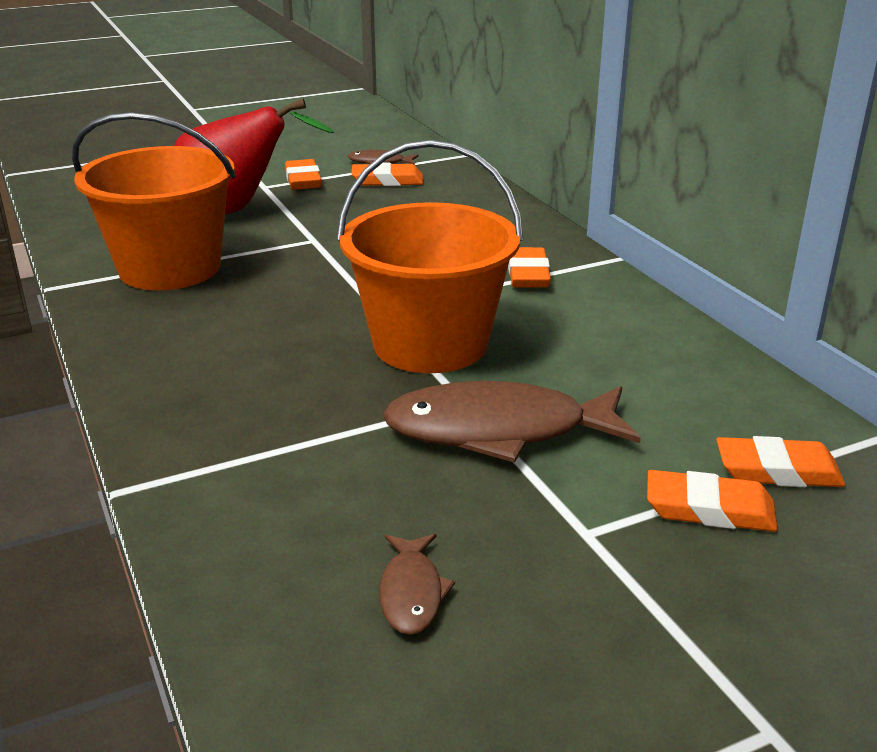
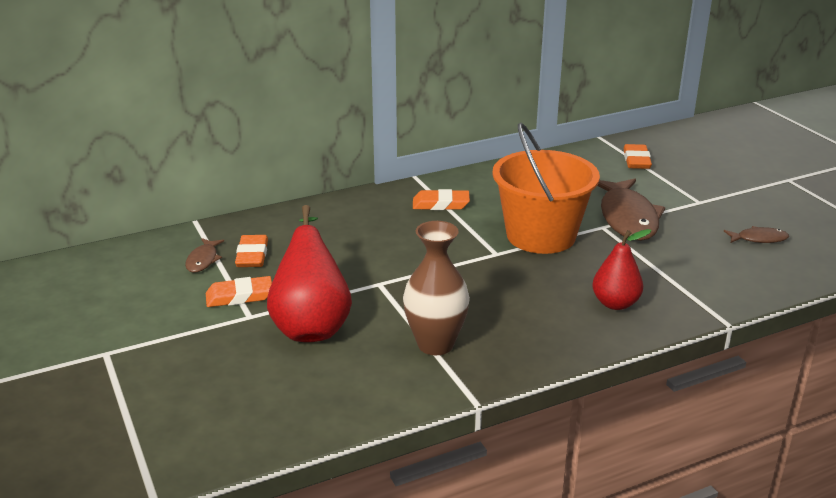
camera: 90 degrees left, 0 degrees up
(170, 268) = (435, 344): orange bucket -> brown vase
(213, 390) = (615, 303): none -> red pear
(709, 509) = (671, 176): orange eraser -> none

